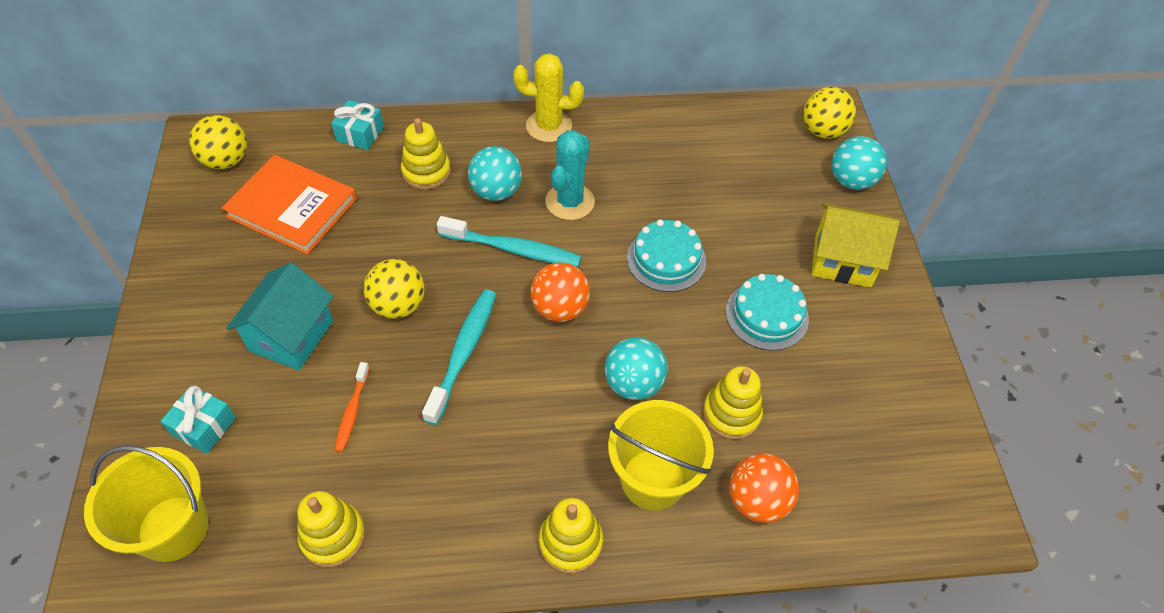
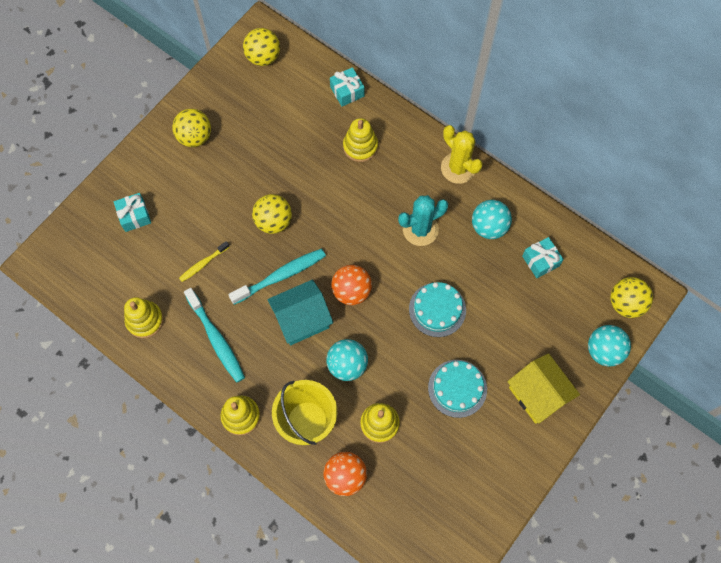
camera: 45 degrees right, 15 degrees up
(173, 528) = (85, 258): yellow bucket -> none
(210, 288) = (195, 137): none -> yellow ball
(291, 335) = (210, 197): turquoise house -> turquoise house (302, 319)
(292, 207) = (272, 116): orange book -> none
(352, 411) = (203, 264): orange toothbrush -> yellow toothbrush
(496, 191) = (386, 190): turquoise ball -> turquoise ball (489, 227)
(513, 249) = (361, 235): turquoise toothbrush -> turquoise toothbrush (216, 339)
(712, 149) = (540, 261): none -> turquoise gift

